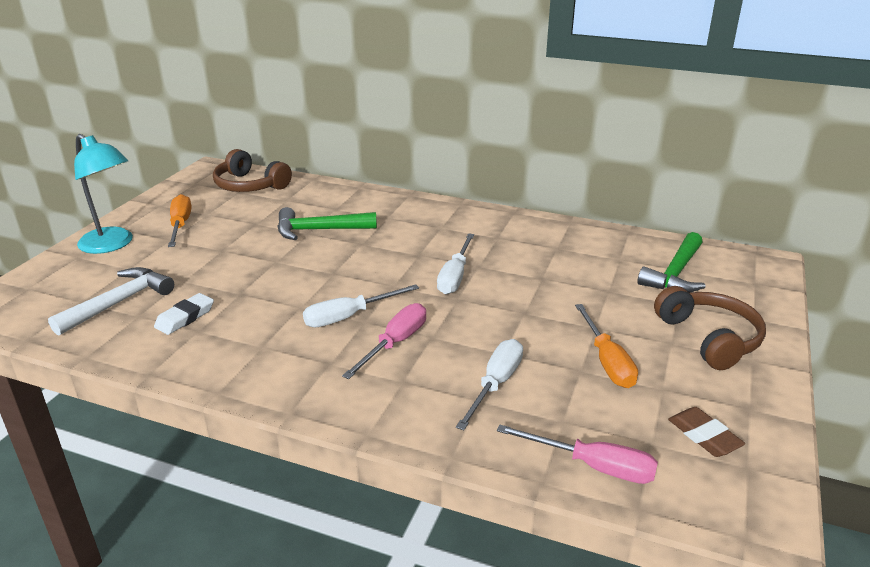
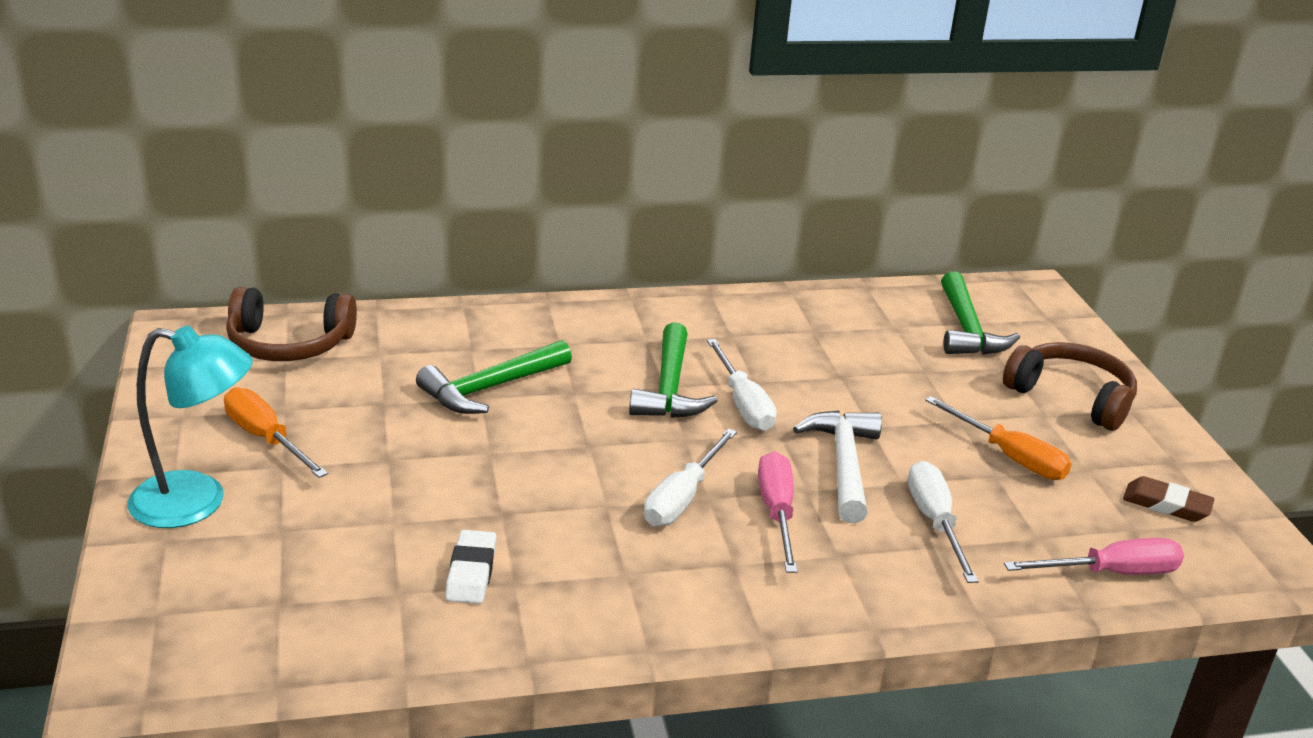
camera: 35 degrees left, 0 degrees up
(119, 302) = (342, 584): white hammer -> white hammer (843, 464)
(420, 256) = (669, 388): none -> green hammer

